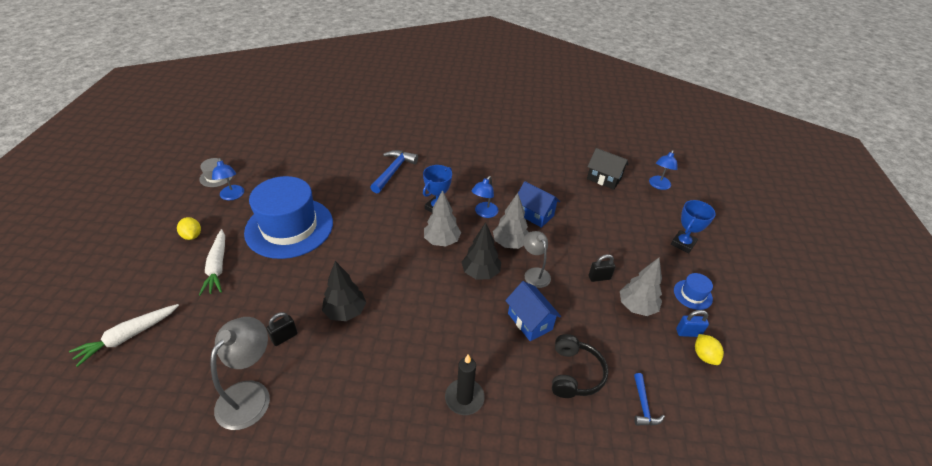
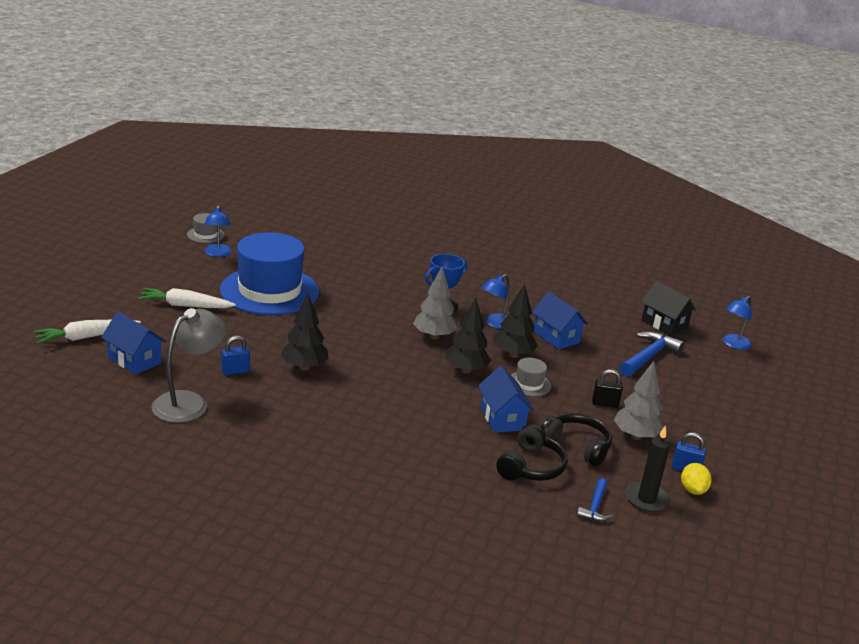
camera: 15 degrees right, 15 degrees down
(183, 353) = (134, 360): none -> blue house
(192, 236) = (167, 277): yellow lemon -> none
(217, 267) = (185, 306): white carrot -> white carrot turned 90 degrees clockwise
(284, 337) = (235, 371): black padlock -> blue padlock
(393, 171) = (405, 268): blue hammer -> blue hammer (648, 357)
(464, 398) = (401, 455): black candle -> black candle (646, 499)
(510, 243) = (513, 354): grey tree -> black tree
(534, 273) = (529, 384): grey lamp -> grey hat
(599, 335) = (577, 446): none -> black headphones
(683, 244) = (730, 399): blue trophy -> none
(692, 294) = (713, 442): blue hat -> none

